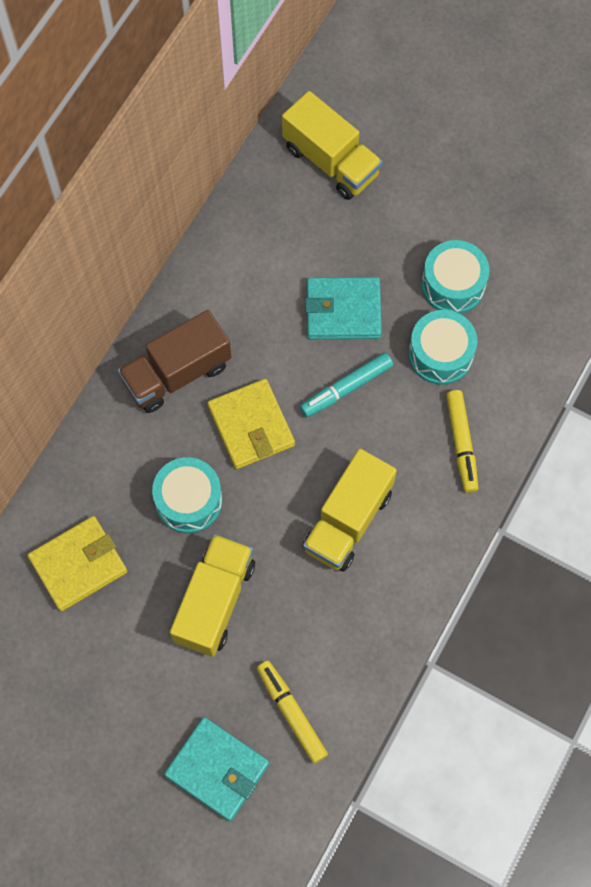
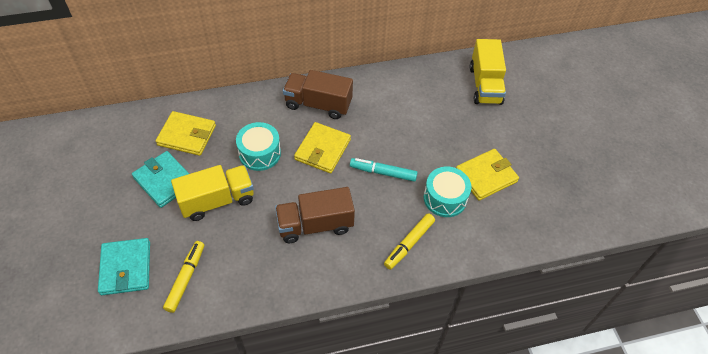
camera: 45 degrees right, 15 degrees down
(343, 311) = (420, 142): turquoise wallet -> turquoise wallet (164, 181)
(348, 520) = (315, 225): yellow truck -> brown truck
(453, 285) = (486, 176): turquoise drum -> yellow wallet

